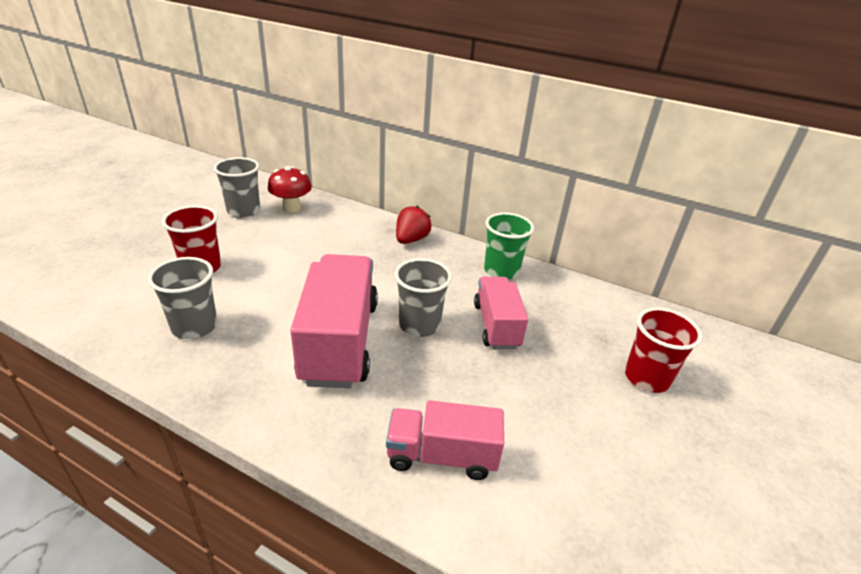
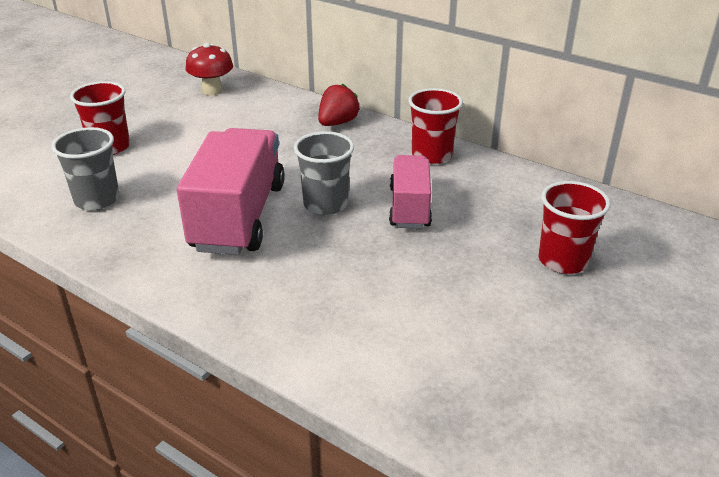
camera: 10 degrees right, 0 degrees up
(243, 211) = (160, 93): grey cup -> none
(442, 456) = (319, 316): pink truck -> none
(501, 271) = (431, 155): green cup -> red cup

